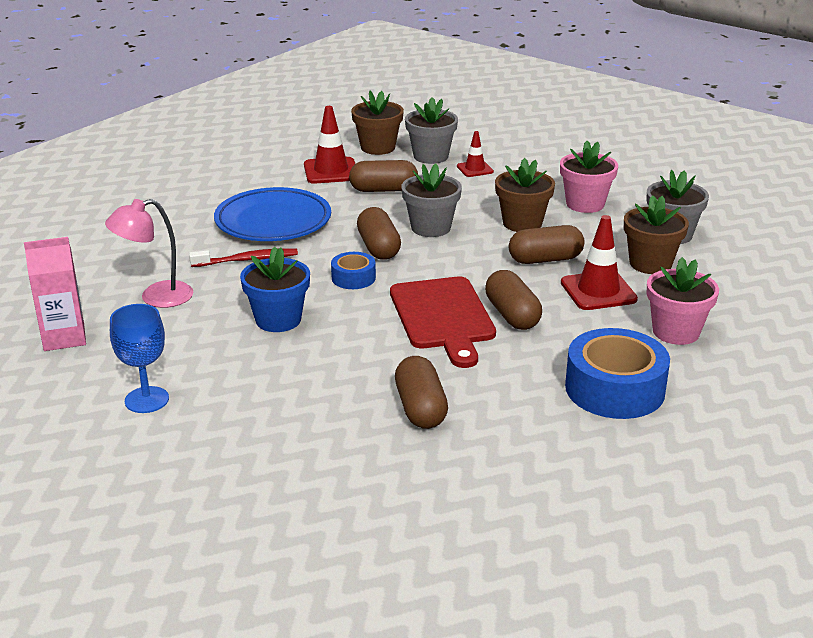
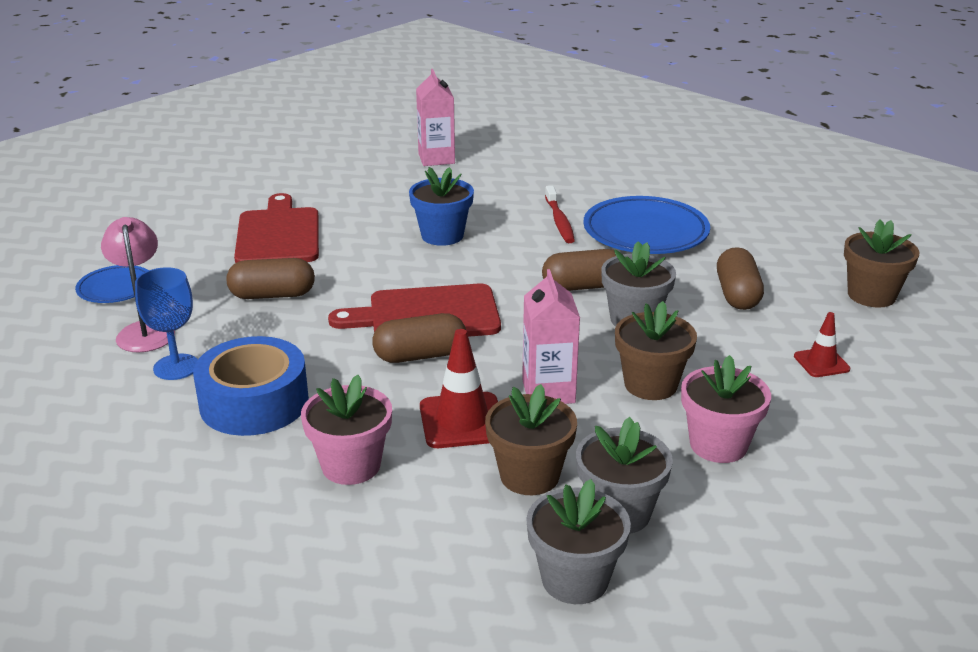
camera: 95 degrees right, 0 degrees up
(147, 400) = (337, 190): blue goblet -> blue goblet (176, 367)
(156, 297) = (493, 186): pink lamp -> pink lamp (145, 330)
(274, 426) = (278, 235): none -> red cutting board
(331, 171) = (785, 264): red traffic cone -> none
(353, 278) = (516, 271): blue tape -> none
(423, 529) = (116, 288): none -> blue plate
(431, 156) = (855, 332): grey flower pot -> grey flower pot (575, 579)
(545, 259) = (548, 391): brown capsule -> pink carton

